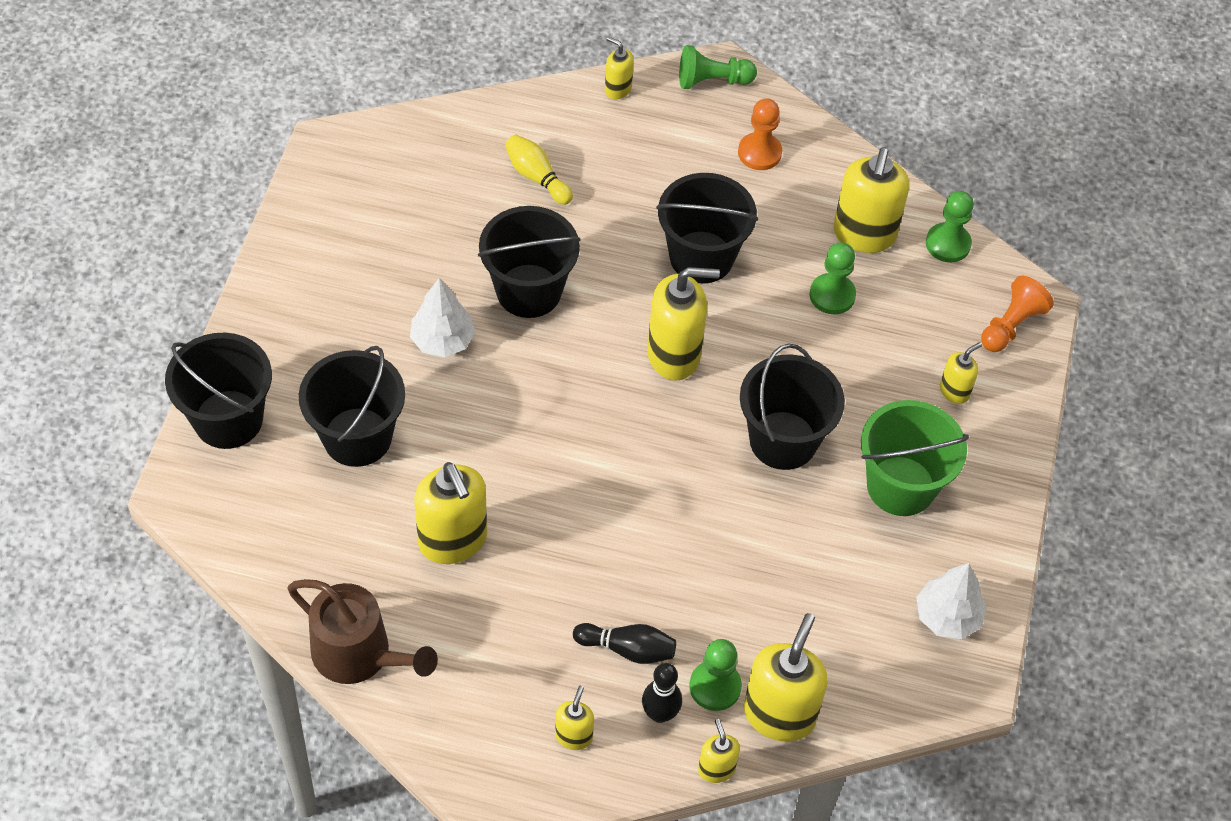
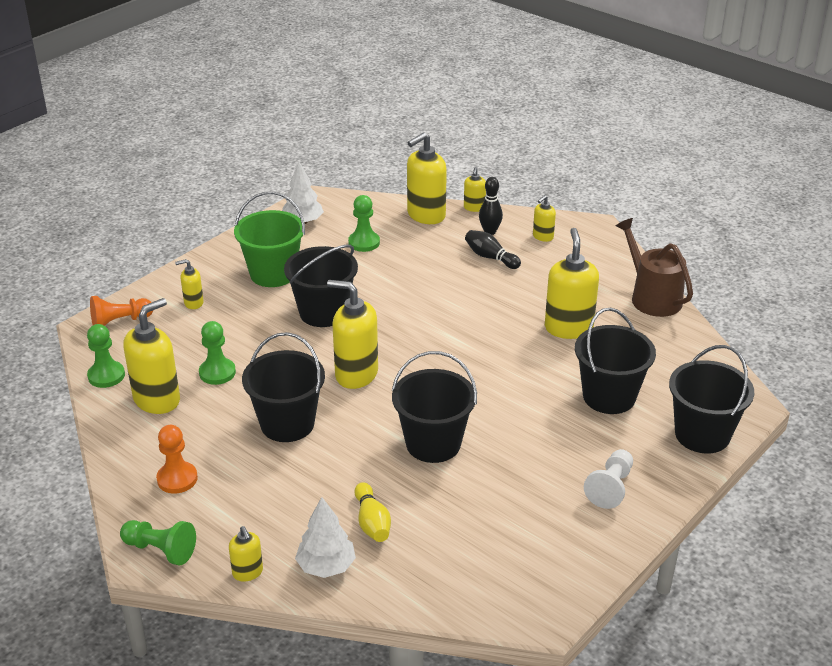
camera: 150 degrees left, 20 degrees down
(312, 306) = (610, 487): none -> white pawn
(442, 340) = (518, 433): white tree -> white tree (326, 566)
(715, 686) = (452, 232): green pawn -> green pawn (364, 242)

